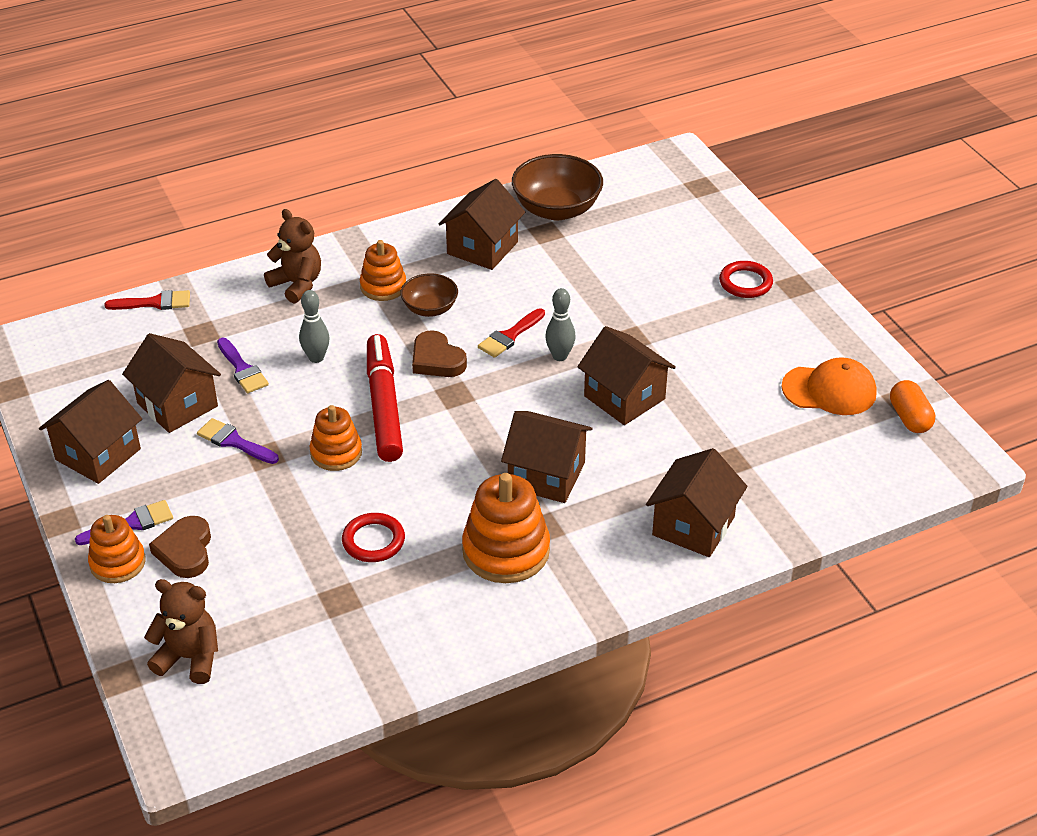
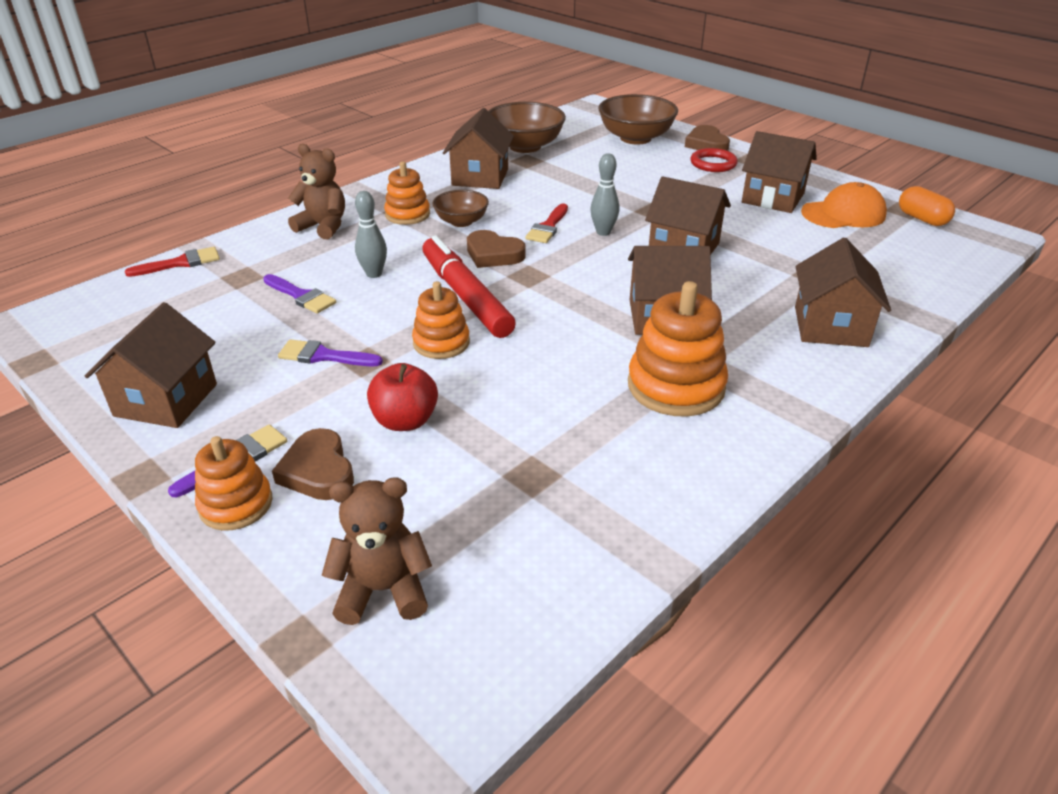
camera: 20 degrees left, 5 degrees down
(177, 405) = (243, 338): brown house -> brown house (773, 198)
(269, 524) = (405, 421): none -> red apple
(373, 541) = (532, 409): red ring -> none
(687, 222) = (635, 138): none -> brown bowl
(761, 249) = (706, 144): none -> brown heart

